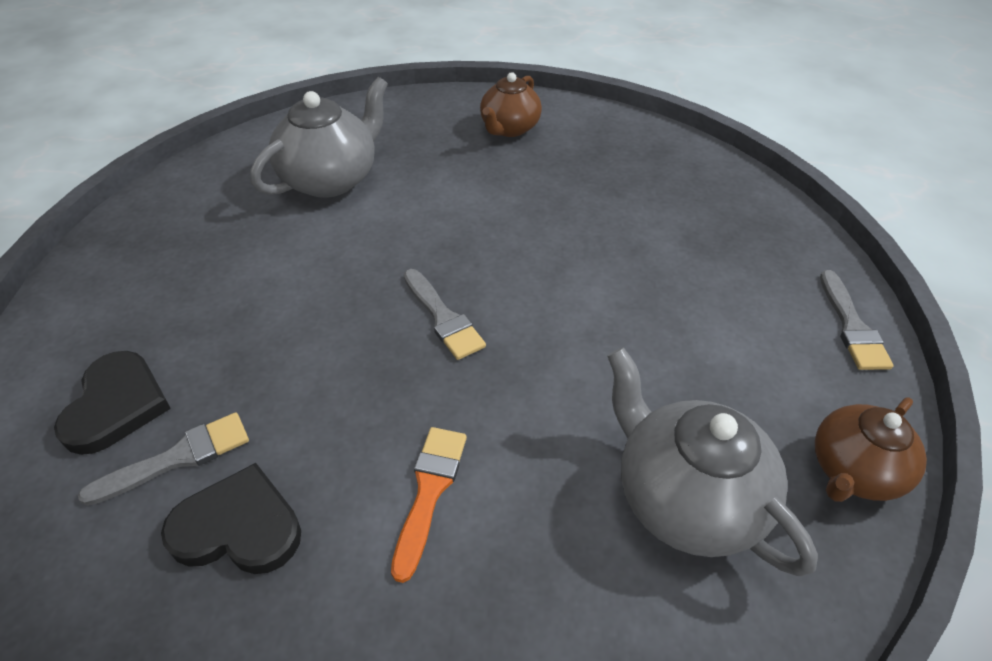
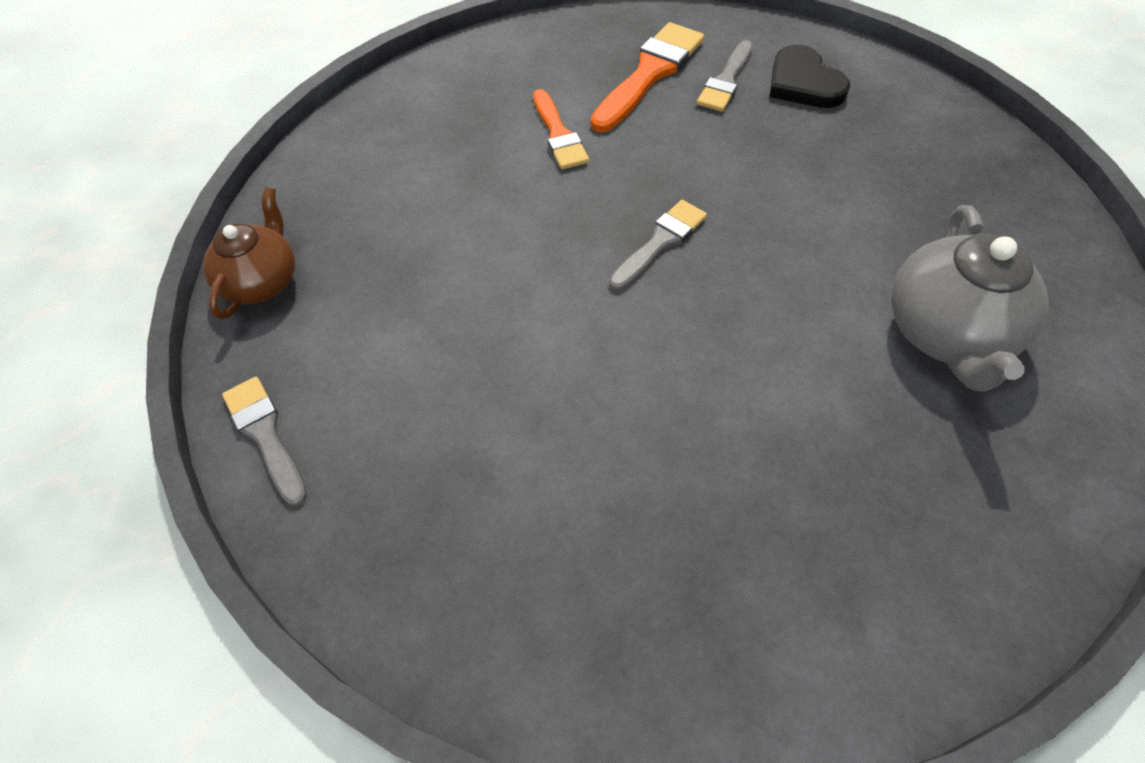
camera: 150 degrees right, 10 degrees up
(238, 527) = (649, 74): black heart -> orange brush
(443, 318) = (660, 242): grey brush -> grey brush turned 105 degrees clockwise
(509, 128) = (859, 570): brown teapot -> none
(685, 498) = (388, 206): grey teapot -> none

